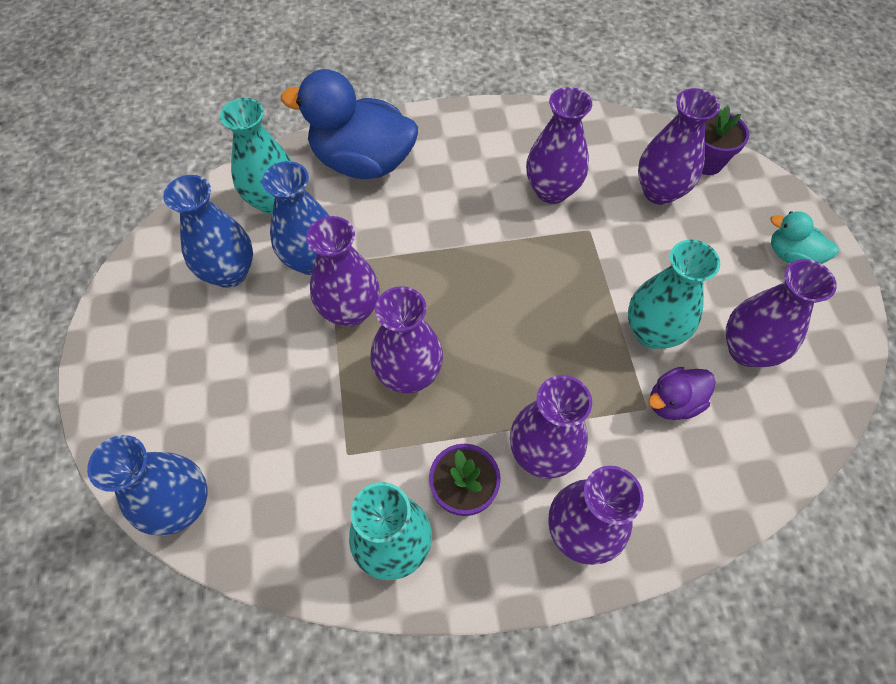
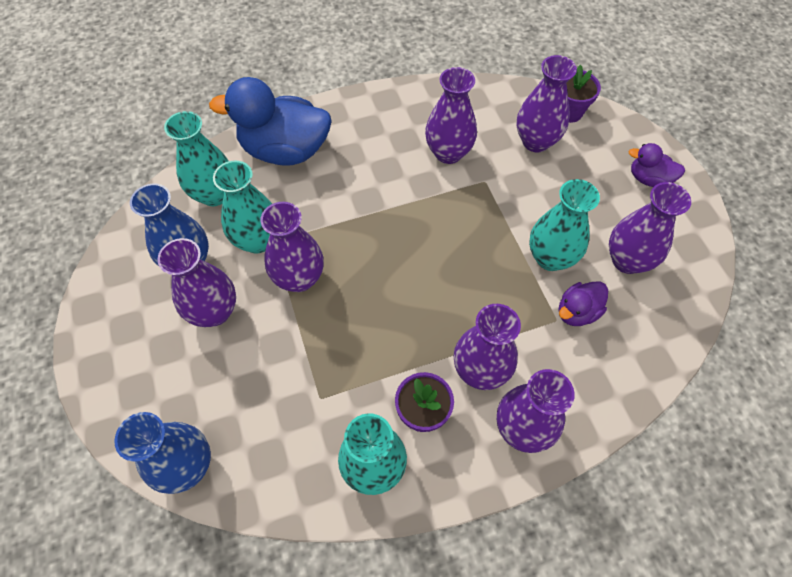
camera: 10 degrees left, 0 degrees up
(311, 260) = (258, 240): blue vase -> turquoise vase
(409, 374) = (359, 324): purple vase -> purple vase (214, 311)
(791, 255) = (648, 179): turquoise duck -> purple duck

